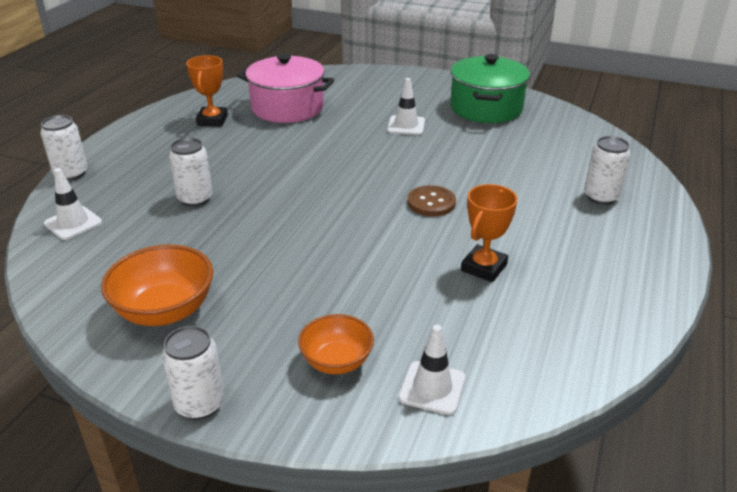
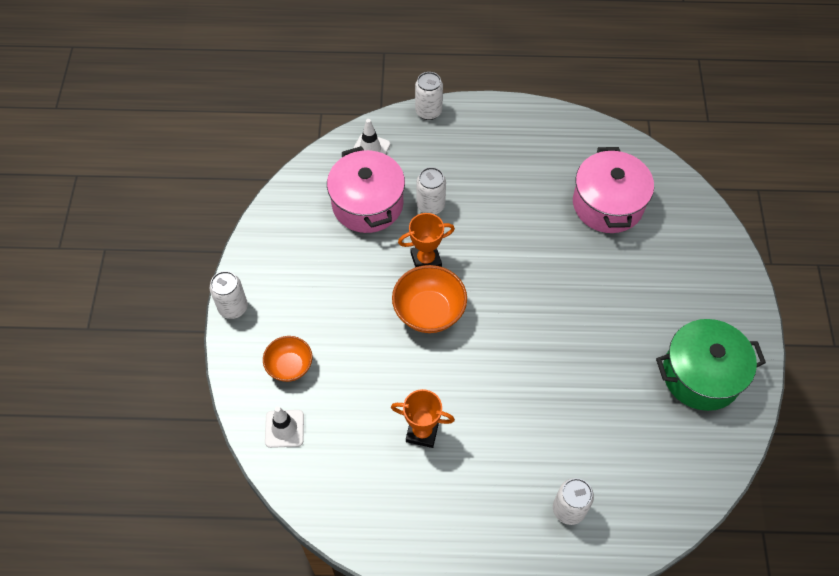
camera: 70 degrees right, 25 degrees up
(148, 241) = (367, 204): none -> pink pot
(165, 311) = (302, 250): orange bowl -> orange bowl (429, 311)
(212, 120) = (554, 159): orange trophy -> orange trophy (426, 260)
(406, 126) = (624, 313): white traffic cone -> none
(431, 203) = (497, 371): brown button -> none

